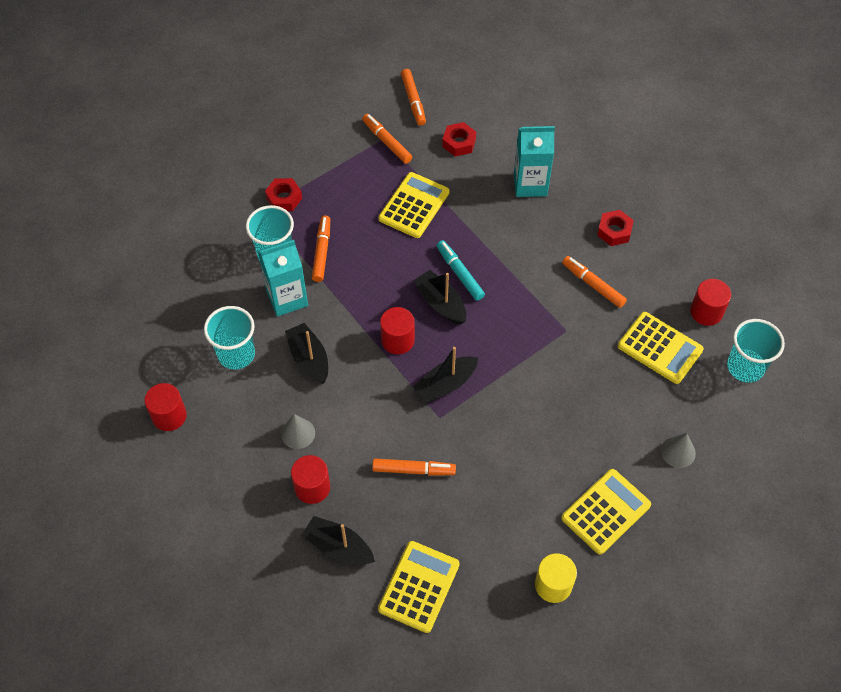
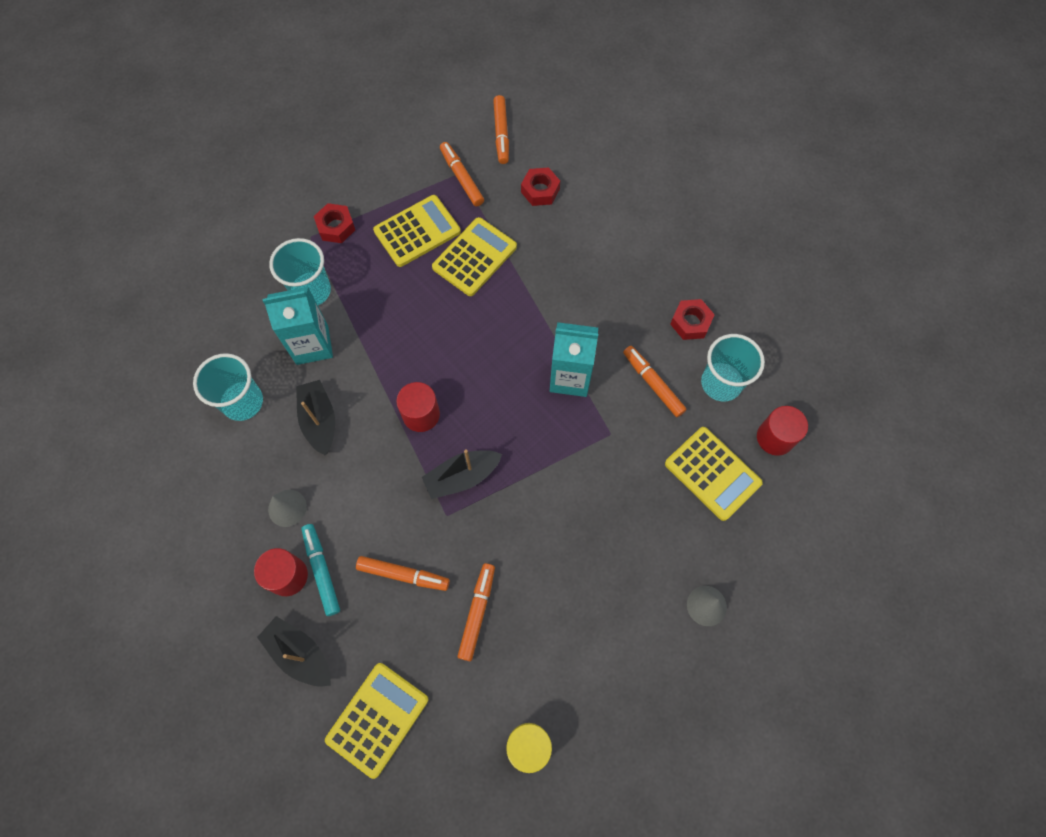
camera: 10 degrees right, 10 degrees up
(169, 416) = (154, 463): red cylinder -> none
(322, 252) = (362, 296): orange marker -> orange marker (477, 612)
(441, 303) = (478, 378): black boat -> none
(459, 273) = (507, 346): turquoise marker -> turquoise marker (322, 570)
(530, 184) = (608, 251): turquoise carton -> turquoise carton (570, 377)
(606, 511) = (608, 665): yellow calculator -> yellow calculator (417, 231)
(745, 367) = (806, 513): turquoise cup -> turquoise cup (721, 383)

